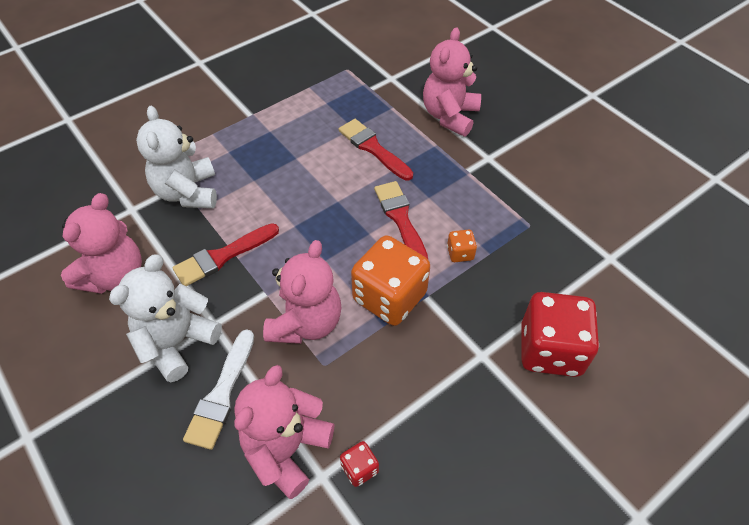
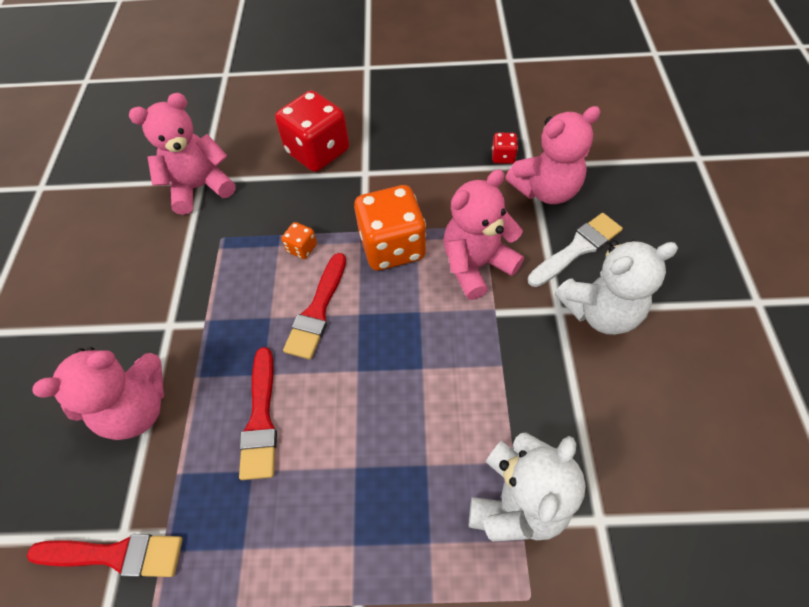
camera: 140 degrees left, 5 degrees up
(115, 276) = (645, 425): pink teddy bear -> pink teddy bear (200, 187)
(223, 256) = (516, 377): red brush -> red brush (115, 554)

